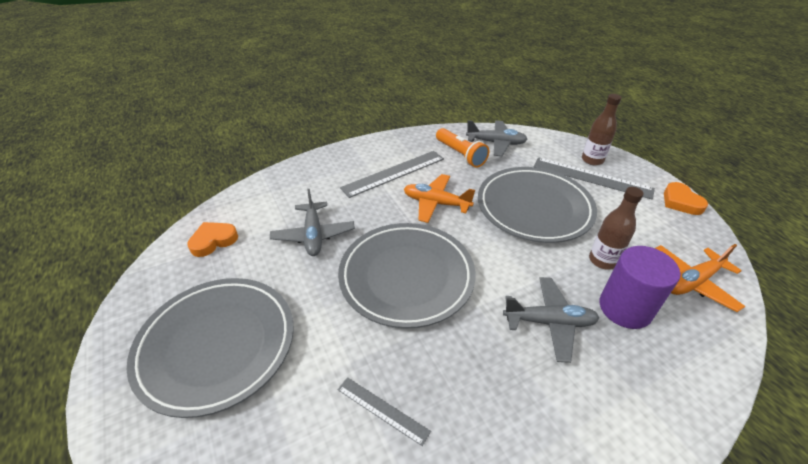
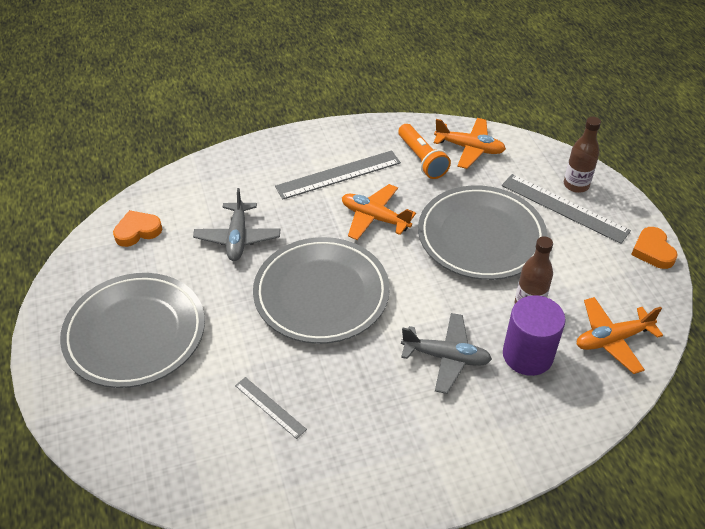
camera: 10 degrees right, 5 degrees up
(496, 143) = (469, 148): grey plane -> orange plane

